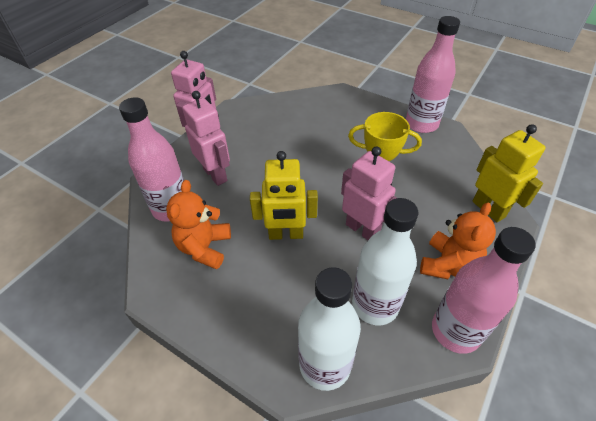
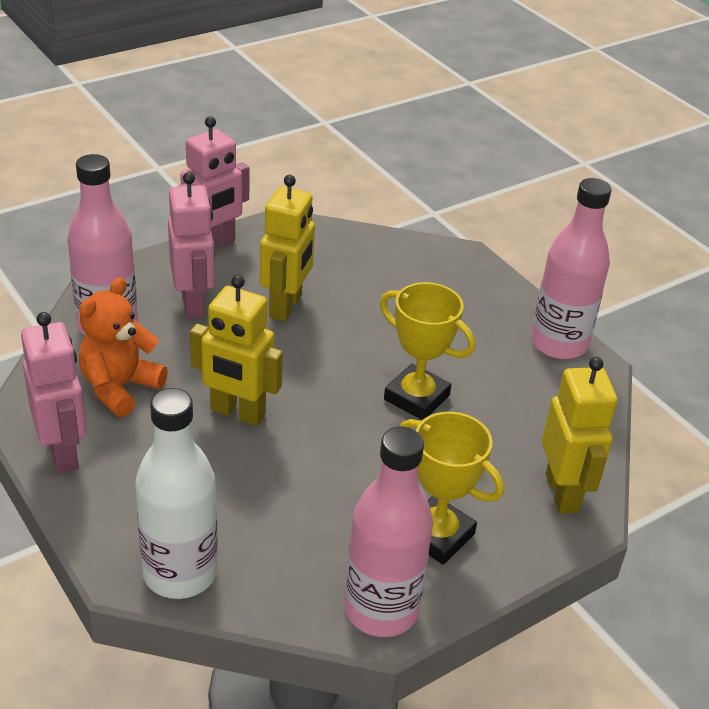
camera: 20 degrees right, 10 degrees down
(269, 156) = (286, 306): none -> yellow robot
(362, 229) = (349, 447): pink robot -> pink robot (63, 453)
(375, 305) = (295, 538): white bottle -> none
(448, 265) = (437, 535): orange teddy bear -> yellow trophy

